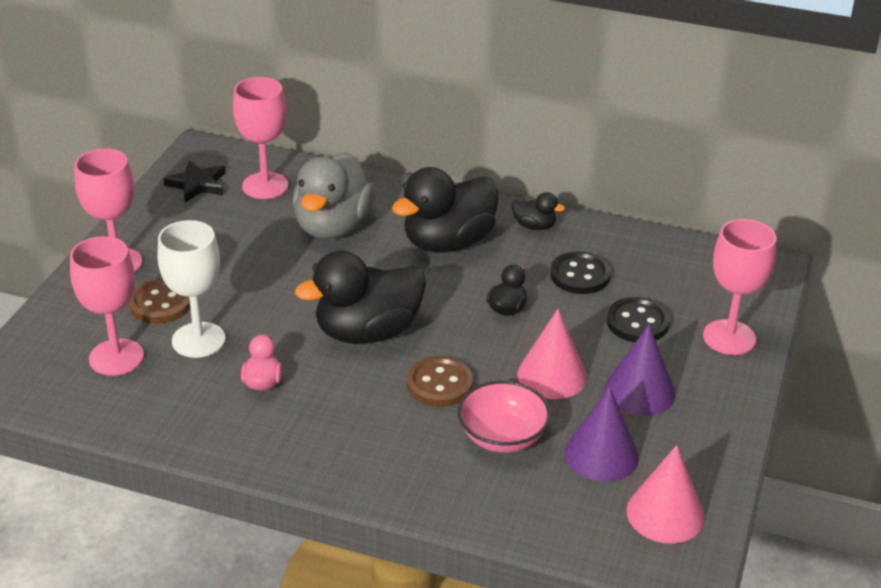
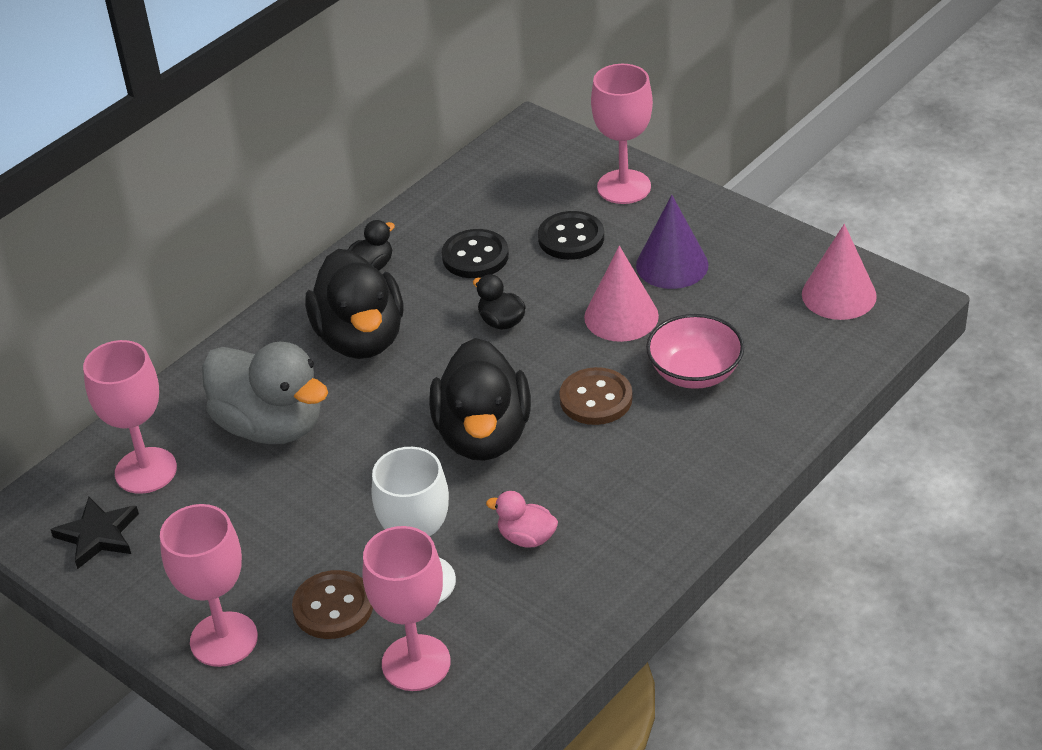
camera: 65 degrees left, 5 degrees up
(601, 454) = (747, 313): purple cone -> none

